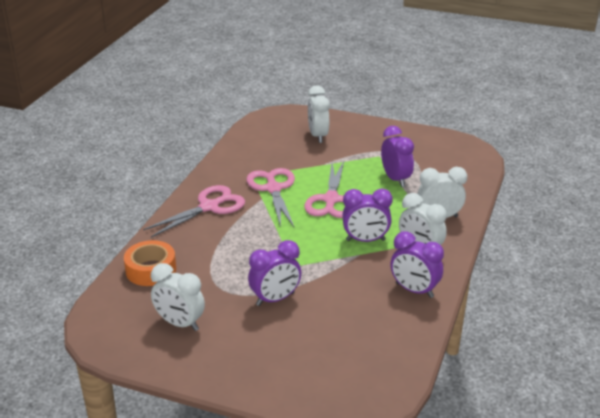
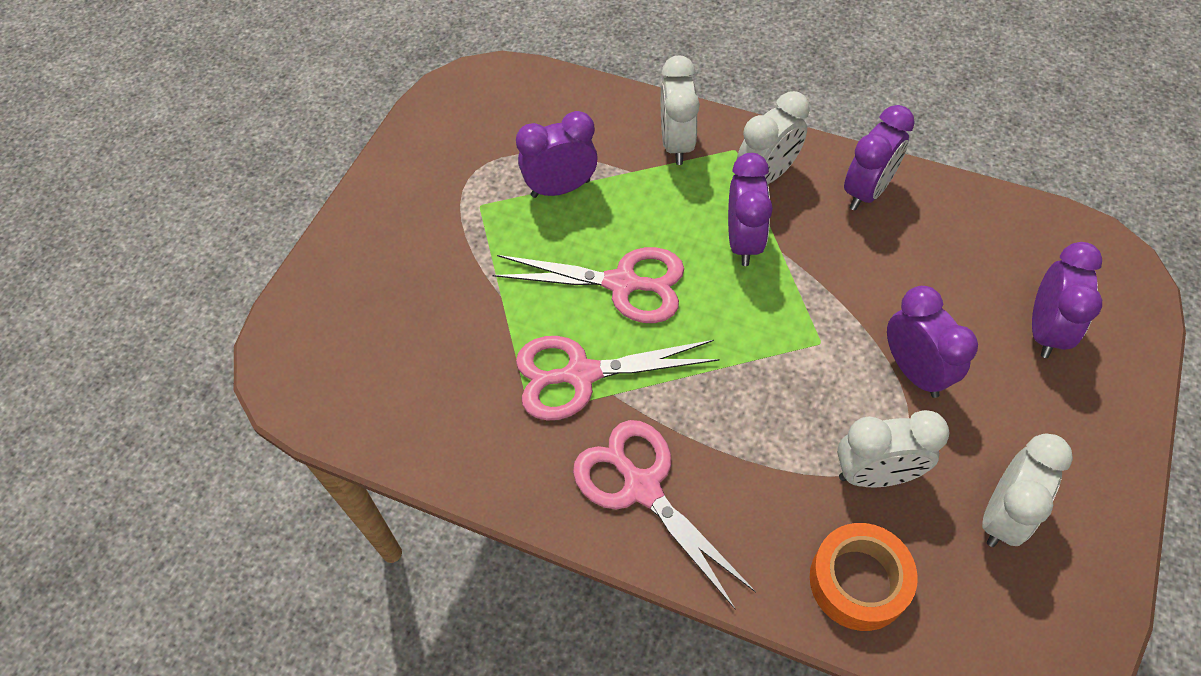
camera: 85 degrees left, 25 degrees up
(306, 358) = (1044, 330): none -> purple clock
(318, 136) = (390, 296): white clock -> white clock (875, 474)

